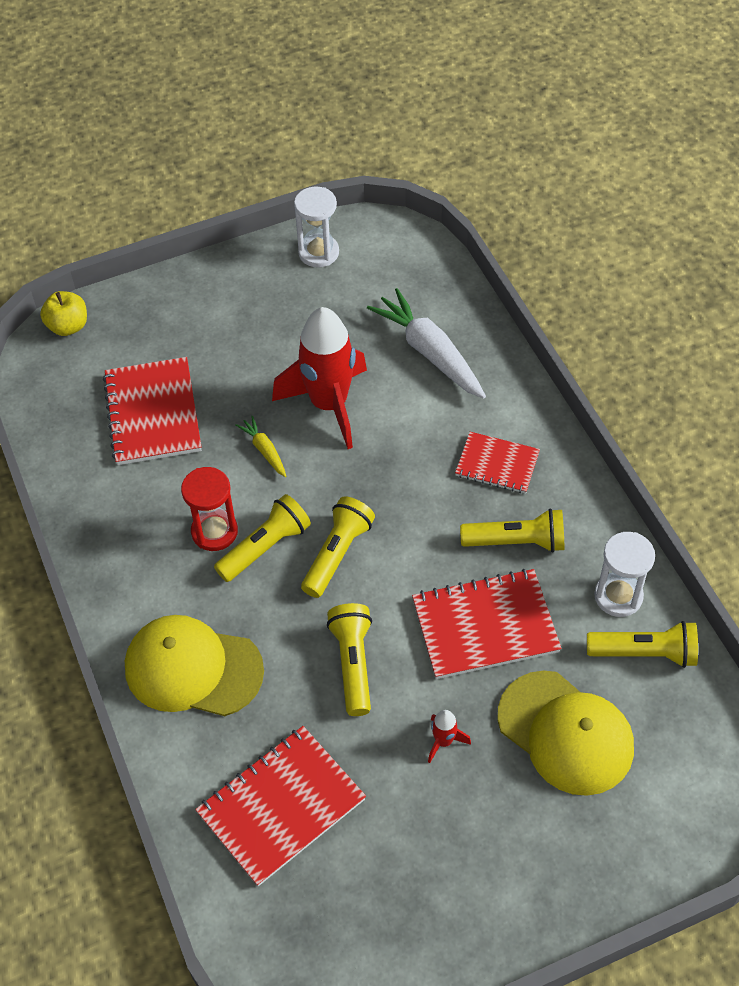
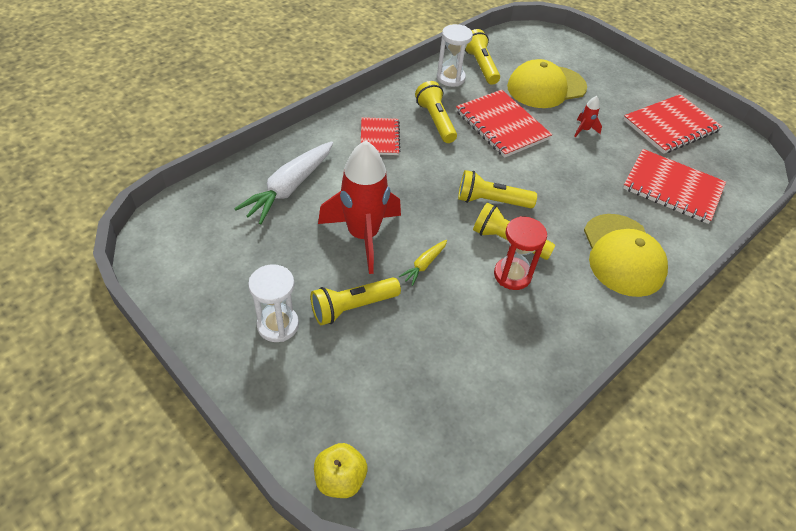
camera: 115 degrees left, 5 degrees down
(153, 413) = (420, 356): red notebook -> red notebook (670, 126)
(318, 252) = (188, 284): white hourglass -> white hourglass (278, 325)
(352, 663) = (564, 176): yellow flashlight -> yellow flashlight (352, 307)
(565, 733) = (546, 87): yellow cap -> yellow cap turned 135 degrees counterclockwise

